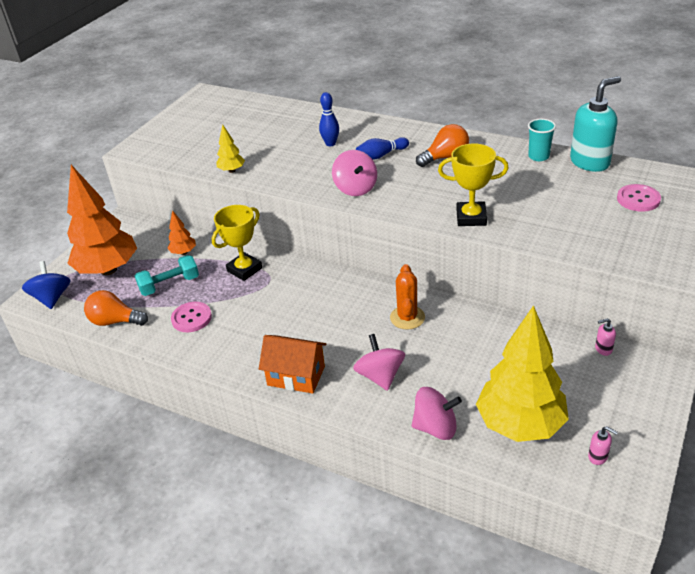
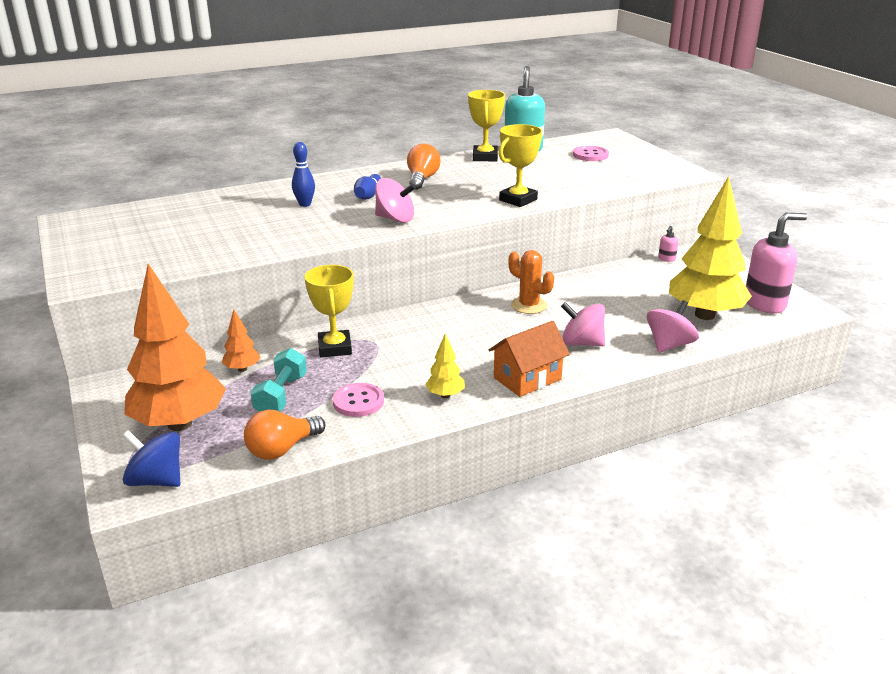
camera: 55 degrees left, 10 degrees down
(232, 171) = (249, 252): yellow tree -> yellow tree (445, 395)
(538, 156) = (485, 157): turquoise cup -> yellow trophy
(598, 457) = (765, 304): pink soap dispenser -> pink soap dispenser, size x2.41

